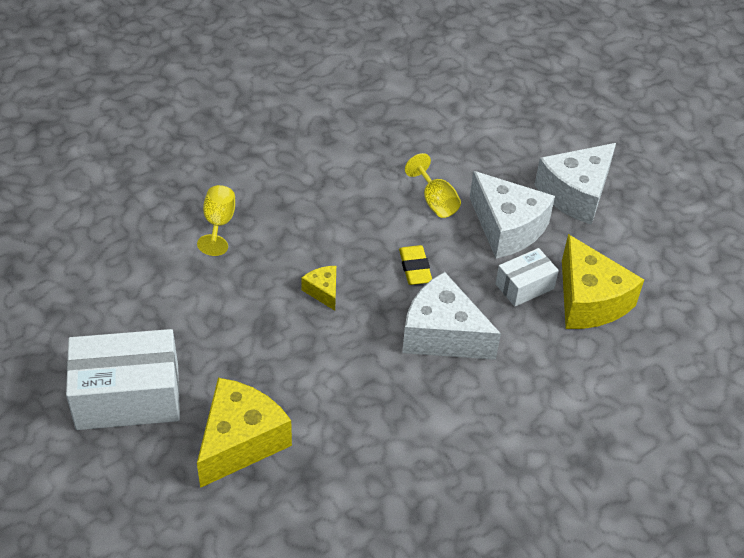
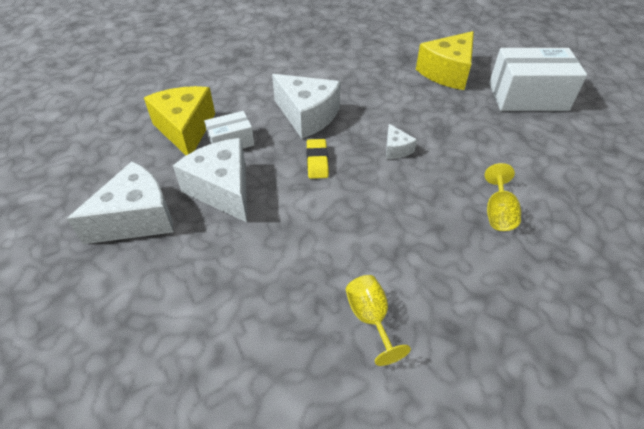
camera: 170 degrees left, 0 degrees up
(323, 291) = (396, 149): yellow cheese -> white cheese
(435, 201) = (282, 221): yellow goblet -> yellow goblet (370, 318)

